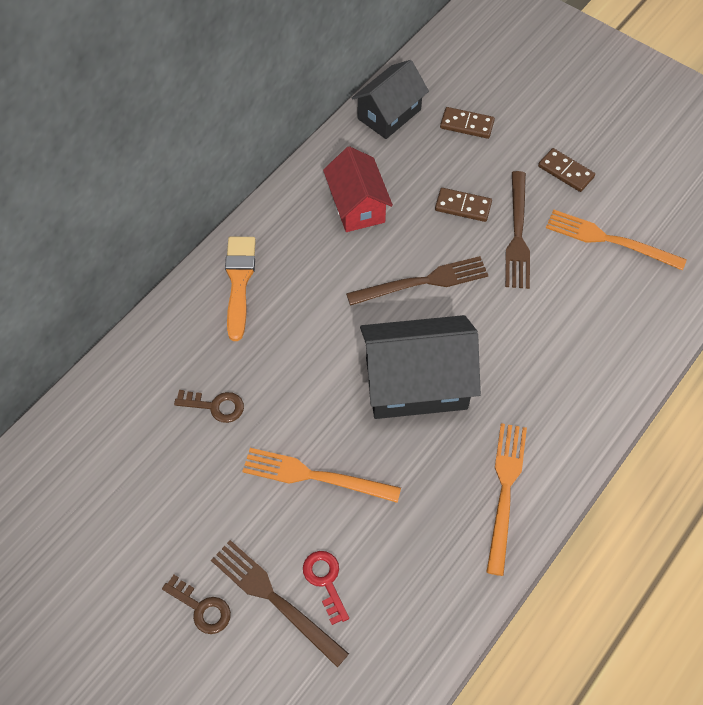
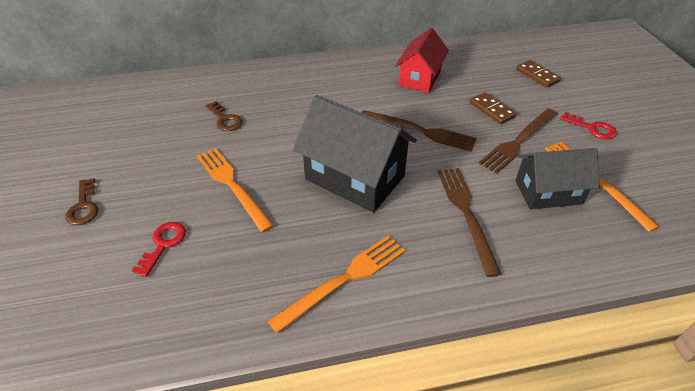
camera: 40 degrees right, 15 degrees down
(239, 282) = (309, 76): orange brush -> none
(275, 599) = (124, 232): brown fork -> brown fork (466, 214)
(389, 114) = (488, 50): black house -> black house (548, 192)
(566, 171) = (592, 128): brown domino -> red key

